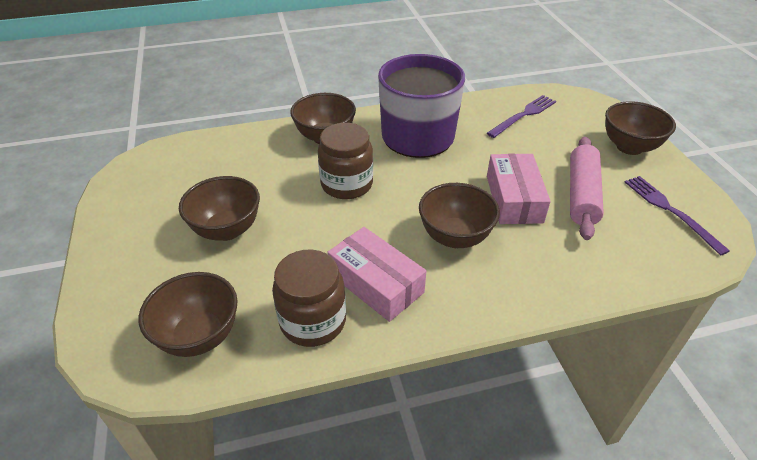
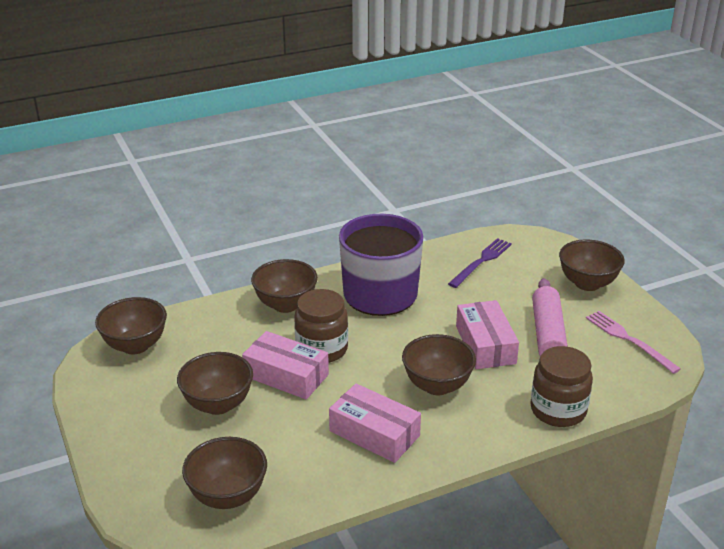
camera: 10 degrees left, 10 degrees down
(173, 161) = (135, 345): none -> brown bowl
(304, 207) = (286, 375): none -> pink box
(313, 321) = (326, 471): brown jar -> brown jar (558, 410)
(670, 211) = (629, 340): purple fork -> pink fork

